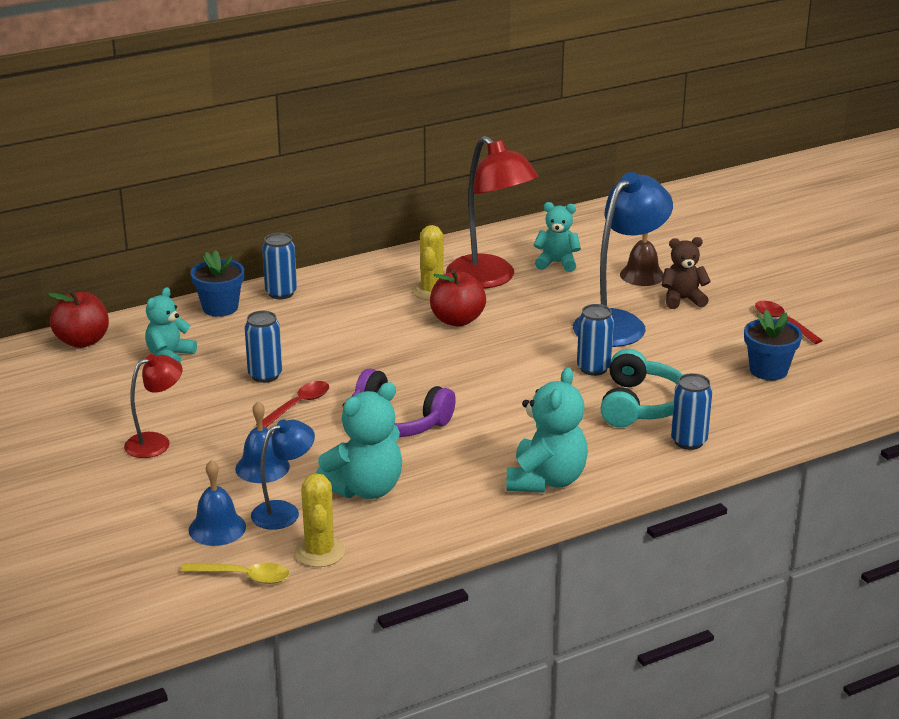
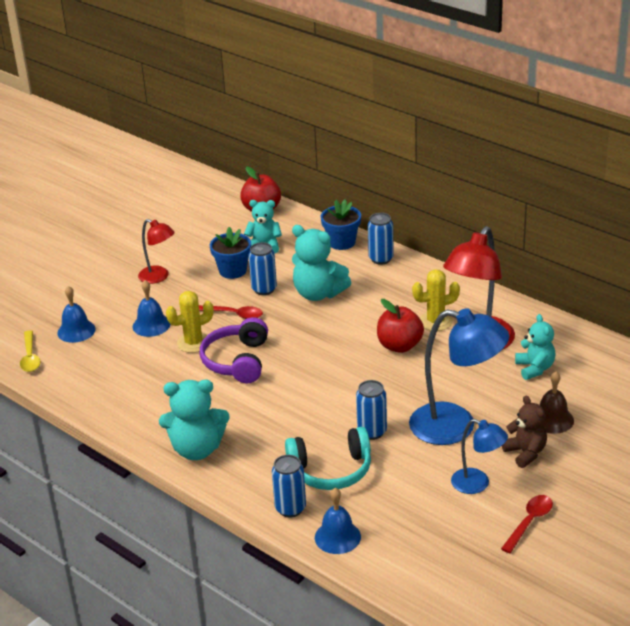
camera: 70 degrees right, 5 degrees up
(284, 512) = (105, 349): blue lamp -> blue lamp (477, 484)
(319, 552) = (67, 377): yellow cactus -> yellow cactus (193, 343)
(365, 489) = (146, 373): turquoise teddy bear -> turquoise teddy bear (318, 293)
(749, 424) = (337, 537): none -> blue bell
(768, 370) = (435, 530): blue flower pot -> blue flower pot (233, 271)

